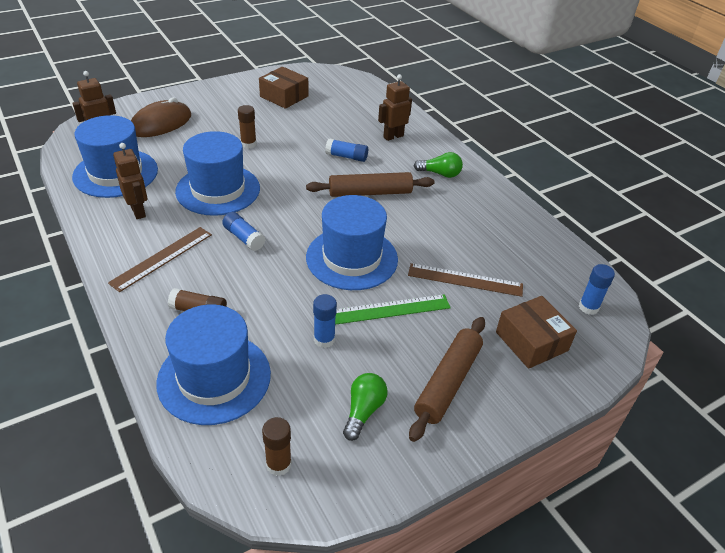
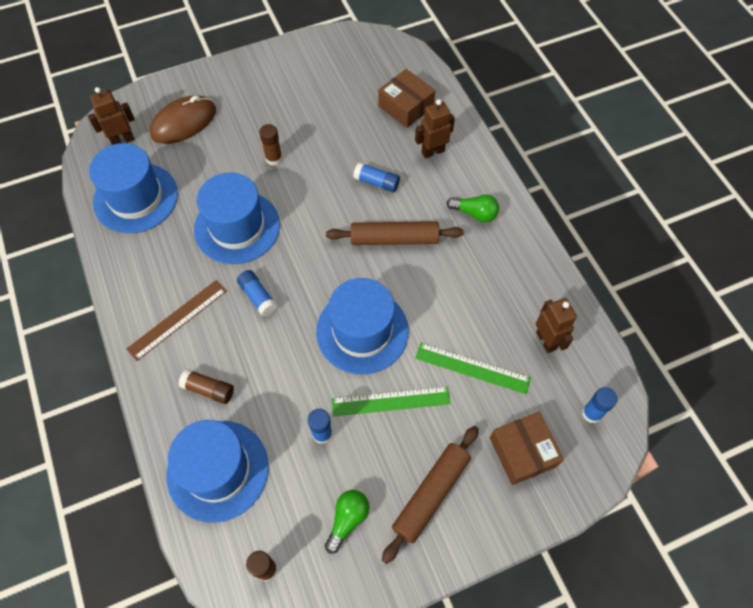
camera: 10 degrees right, 20 degrees up
(138, 211) = (157, 254): brown robot -> brown robot (546, 340)
(284, 96) = (319, 81): brown box -> brown box (406, 106)
(465, 280) = (472, 368): brown ruler -> green ruler

